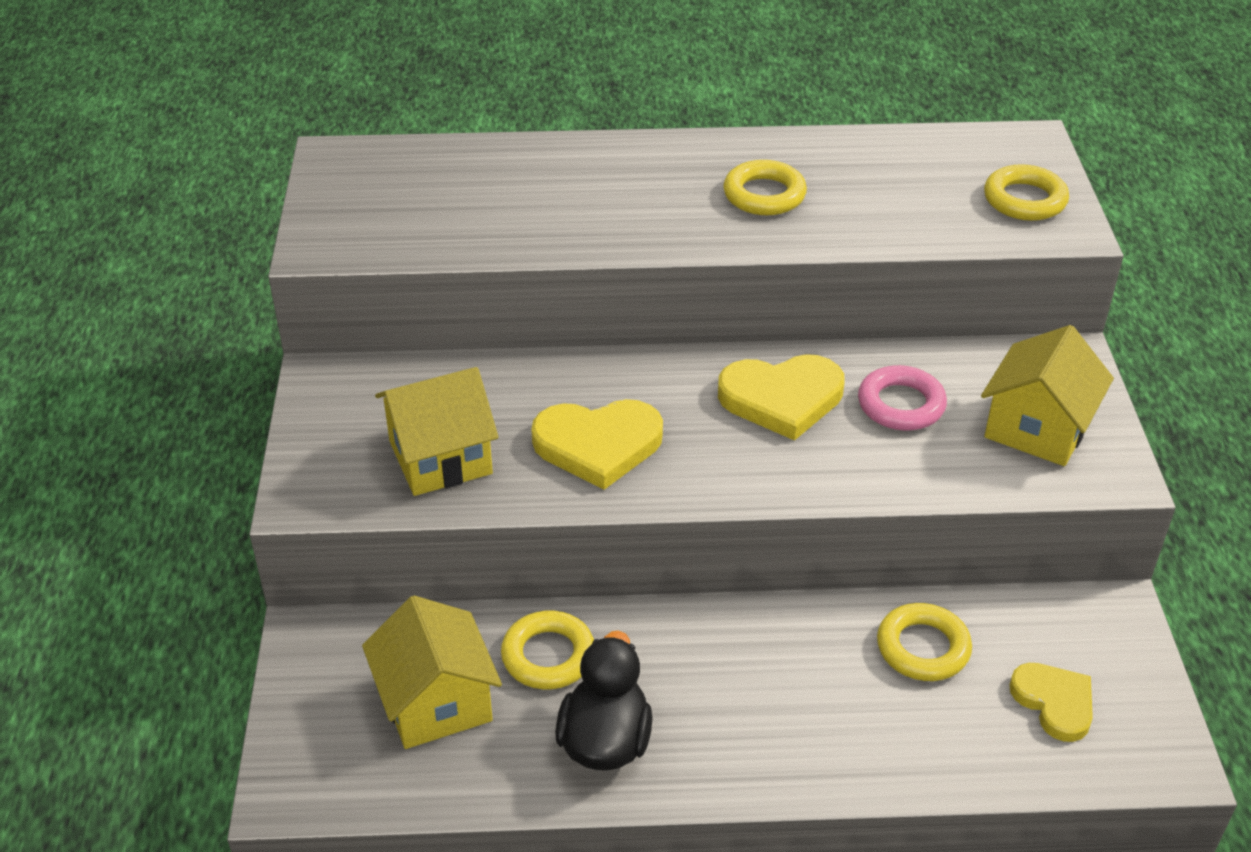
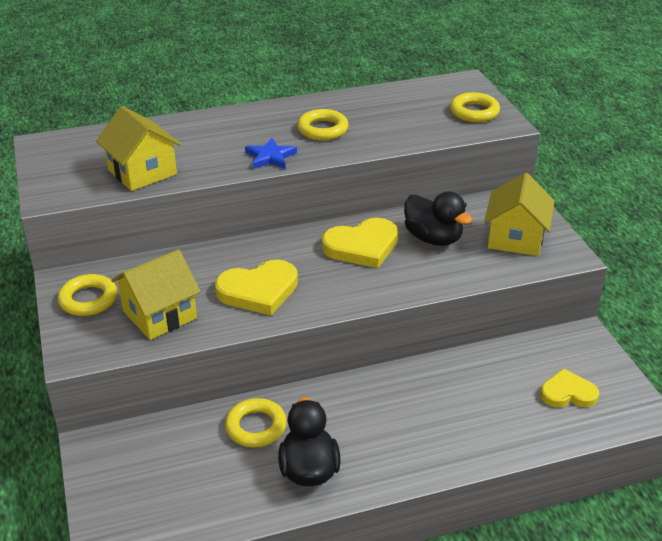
camera: 15 degrees left, 5 degrees down
(436, 702) = (192, 469): yellow house -> yellow house (142, 172)
(666, 231) = (270, 157): none -> blue star
(901, 405) = (433, 238): pink ring -> black duck
(923, 648) = (482, 378): yellow ring -> yellow ring (88, 299)
(1054, 702) = (568, 393): yellow heart -> yellow heart turned 45 degrees counterclockwise

